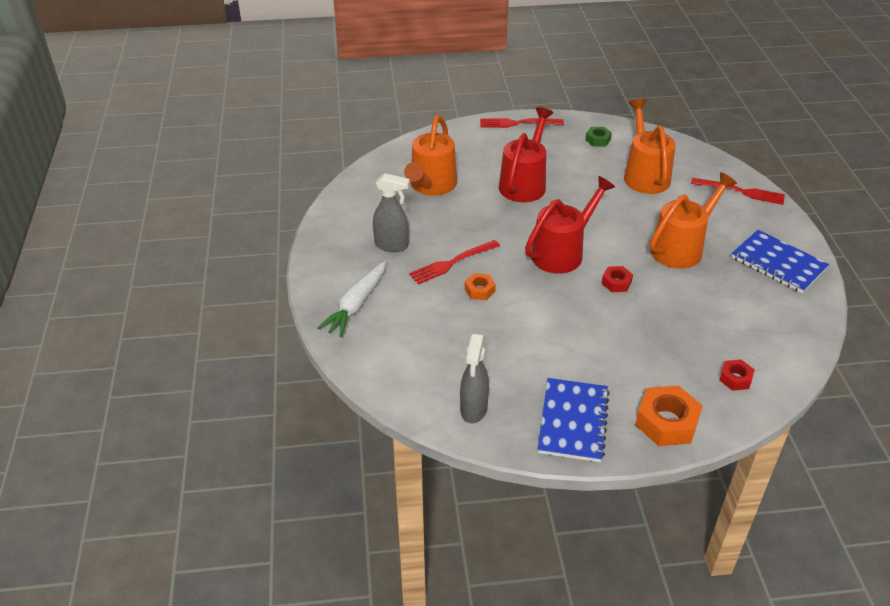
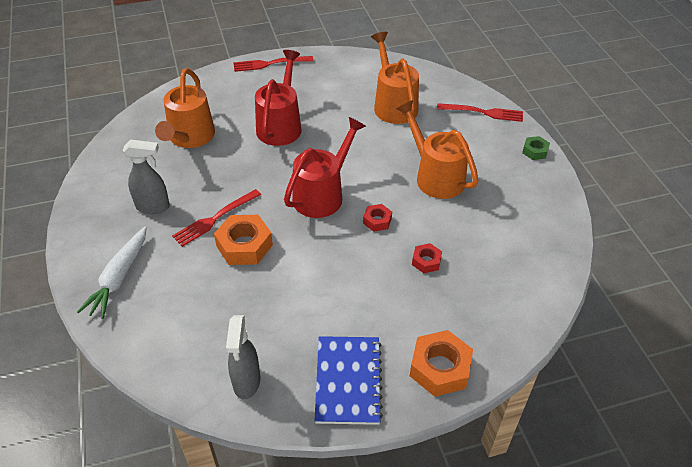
camera: 10 degrees left, 5 degrees up
(479, 290) = (244, 245): orange nut -> orange nut, size x1.83
(598, 140) = (346, 73): green nut -> green nut (535, 151)
(681, 247) = (435, 176): orange watering can -> orange watering can turned 75 degrees counterclockwise
(735, 378) = (500, 310): red nut -> red nut (426, 261)
(778, 263) = (525, 182): blue notebook -> none

